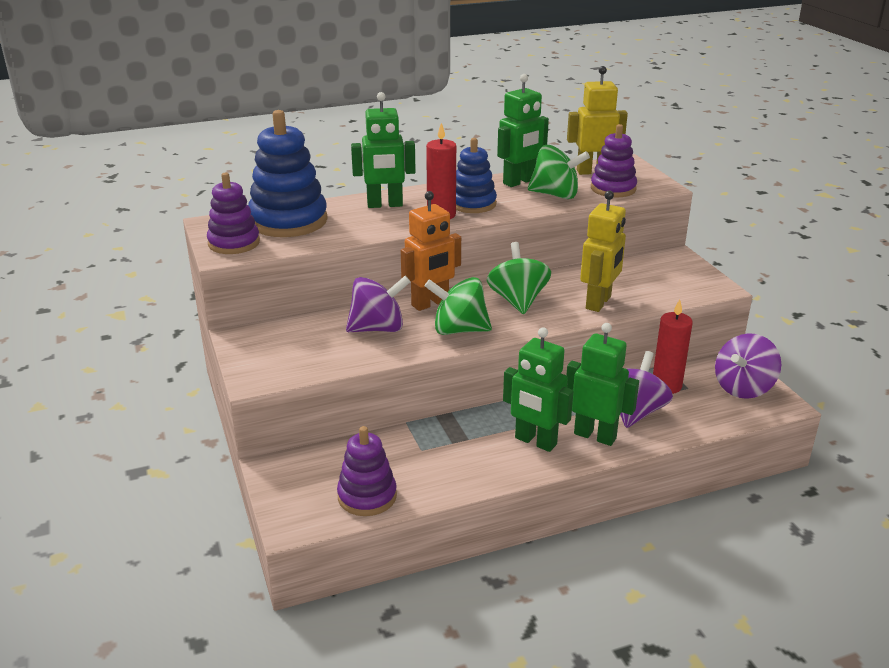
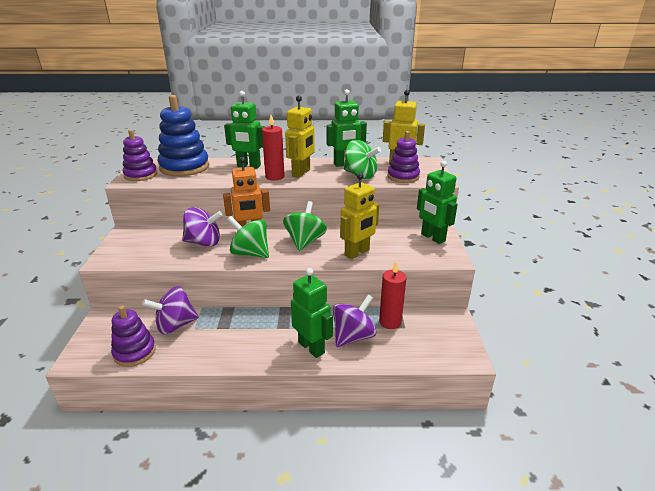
camera: 20 degrees right, 0 degrees up
(473, 204) = (301, 173): blue stacking toy -> yellow robot
(535, 441) = (268, 341): green robot -> green robot (432, 238)
(743, 388) = (446, 337): purple spinning top -> purple spinning top (175, 325)

